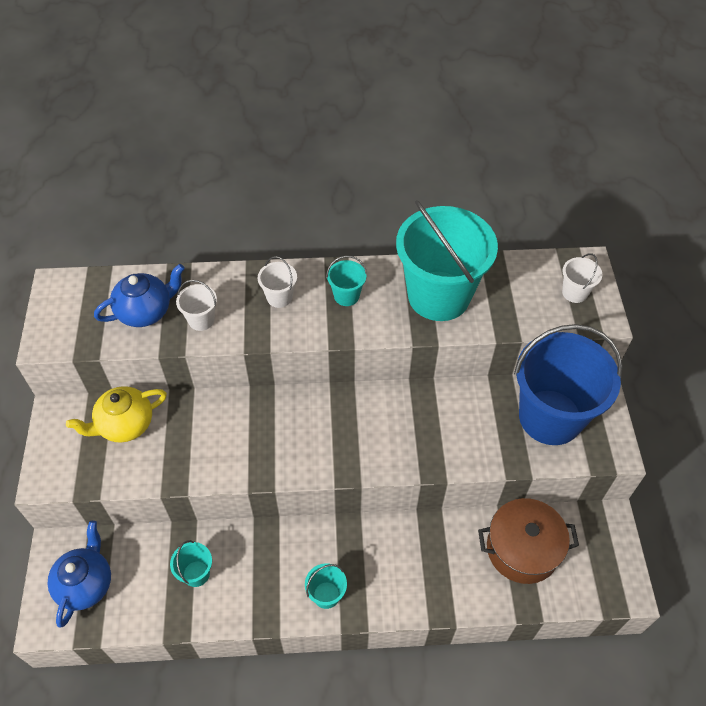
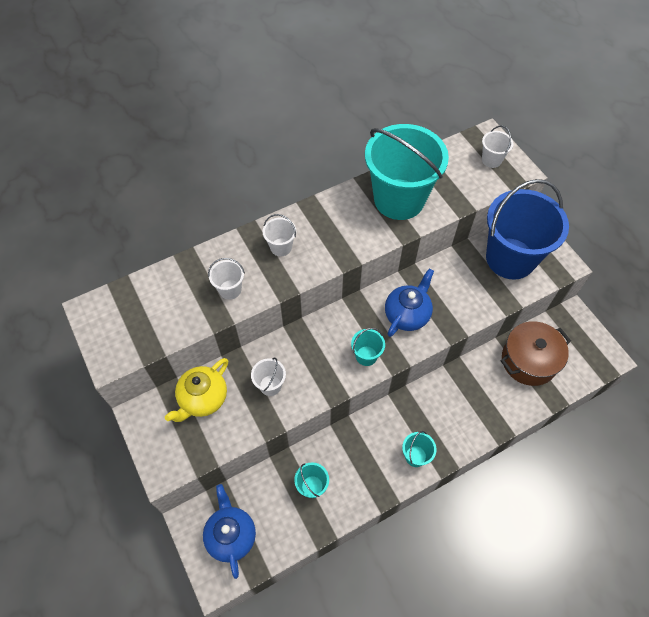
camera: 25 degrees left, 5 degrees up
(145, 311) = (180, 301): blue teapot -> blue teapot (407, 314)
(200, 441) = (270, 385): none -> white bucket
(346, 296) = (331, 226): turquoise bucket -> turquoise bucket (366, 356)

